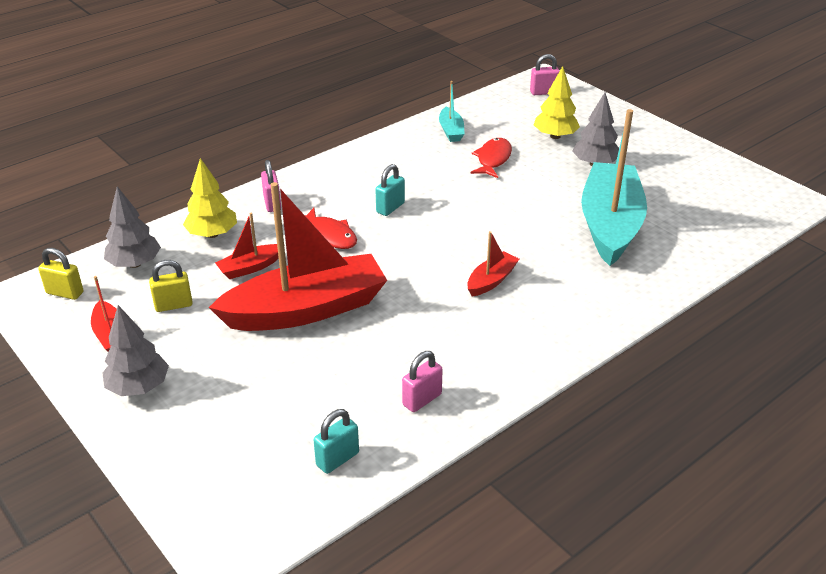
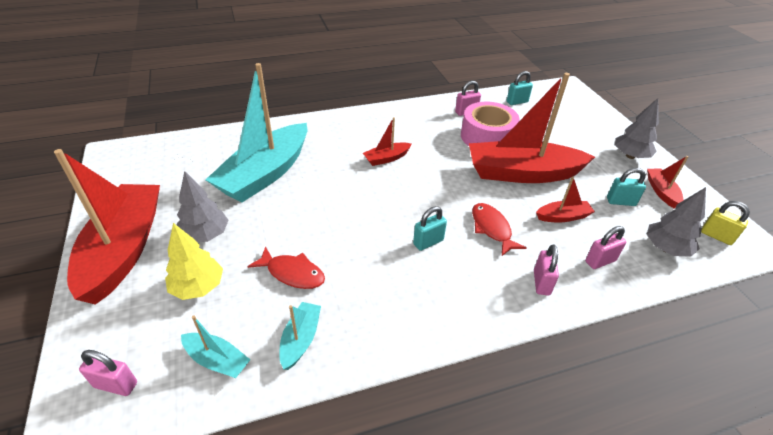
camera: 160 degrees left, 5 degrees up
(173, 305) = (621, 202): yellow padlock -> turquoise padlock
(212, 234) = (600, 261): yellow tree -> pink padlock
(370, 357) = (487, 137): none -> pink tape
(493, 159) = (292, 273): red fish -> red fish turned 105 degrees counterclockwise
(496, 112) = (217, 360): none -> turquoise boat
(643, 141) = (124, 249): none -> red boat

